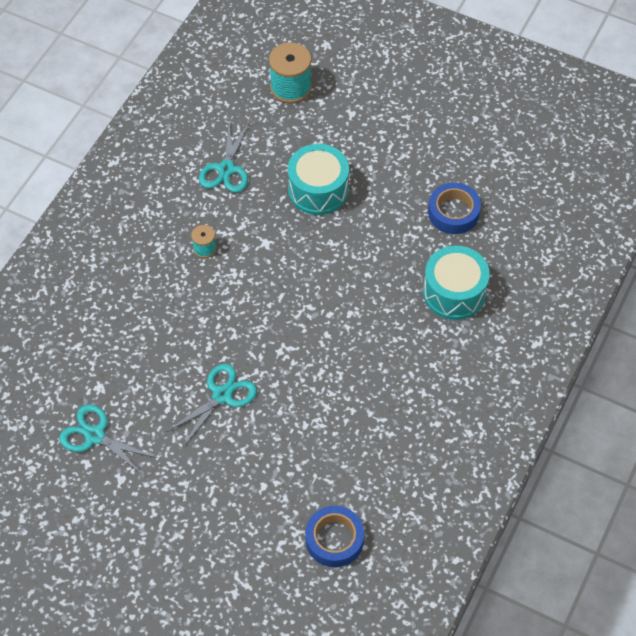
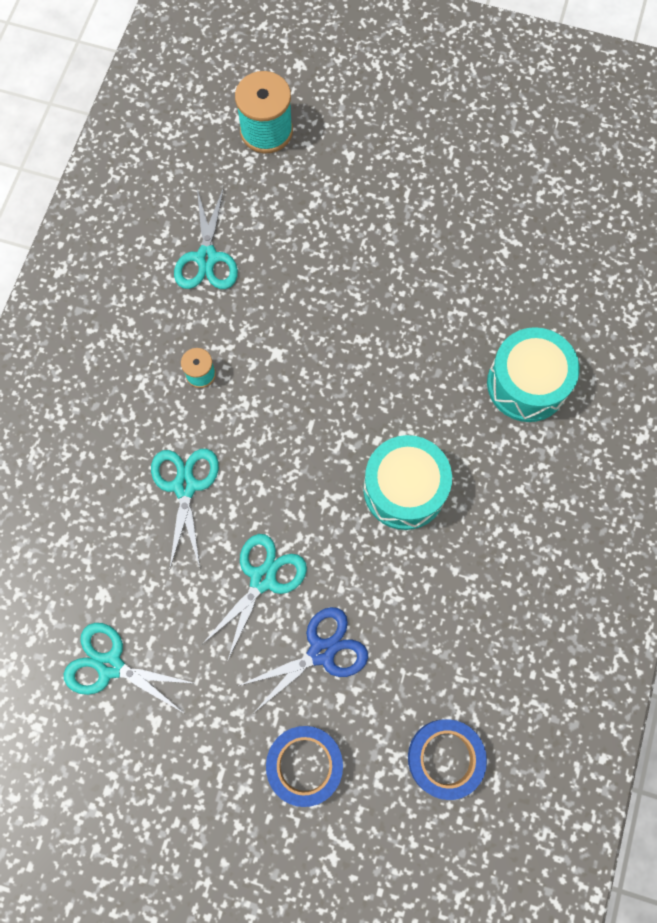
camera: 10 degrees left, 15 degrees up
(177, 323) = (185, 486): none -> turquoise scissors
(256, 452) = (322, 652): none -> blue scissors
(318, 190) = (329, 268): turquoise drum -> turquoise drum (404, 489)
(453, 212) = (504, 272): blue tape -> blue tape (305, 765)

